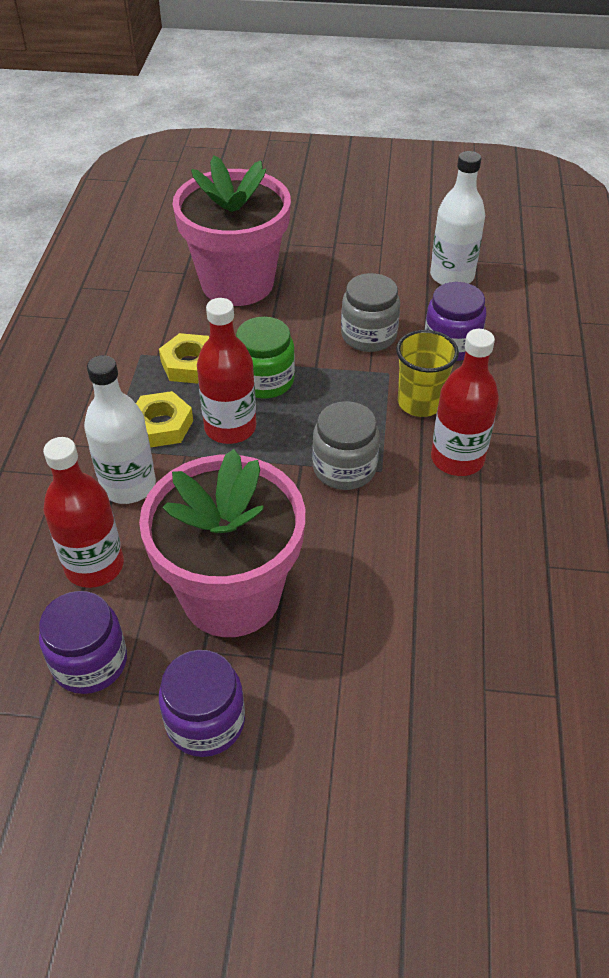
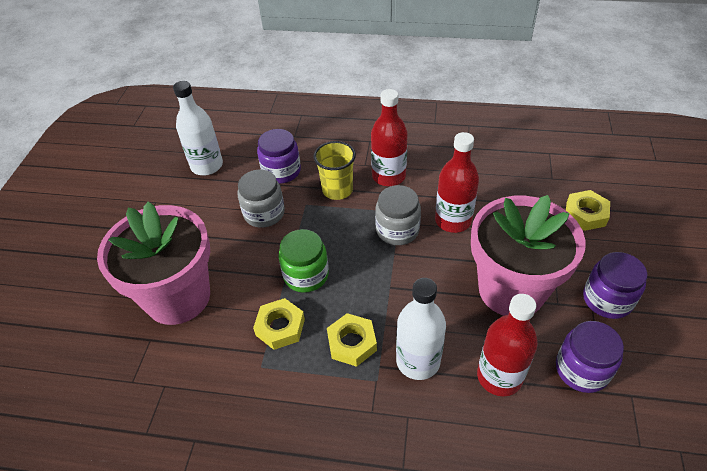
camera: 85 degrees left, 0 degrees up
(230, 427) = (356, 296): red bottle -> red bottle (453, 220)
(394, 727) = (585, 214): none -> yellow nut

